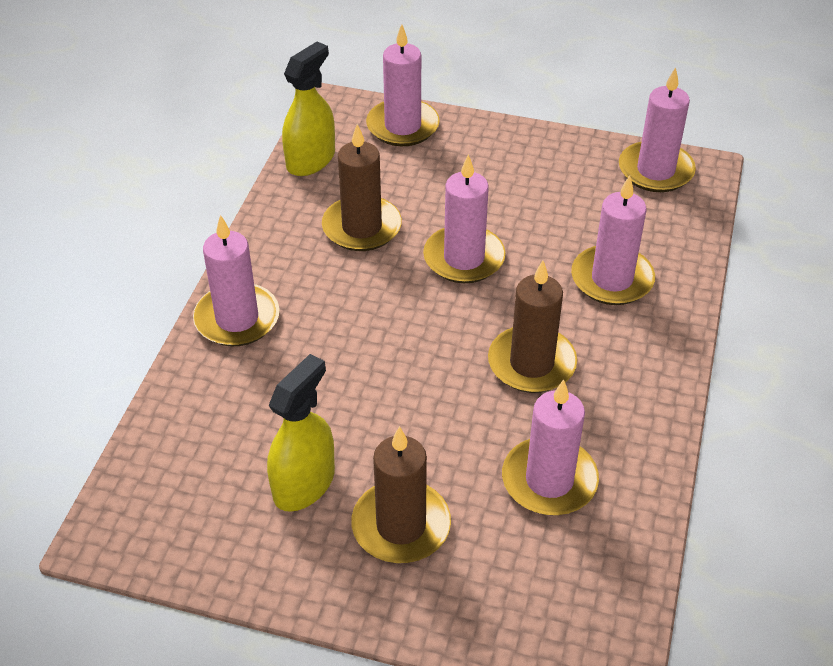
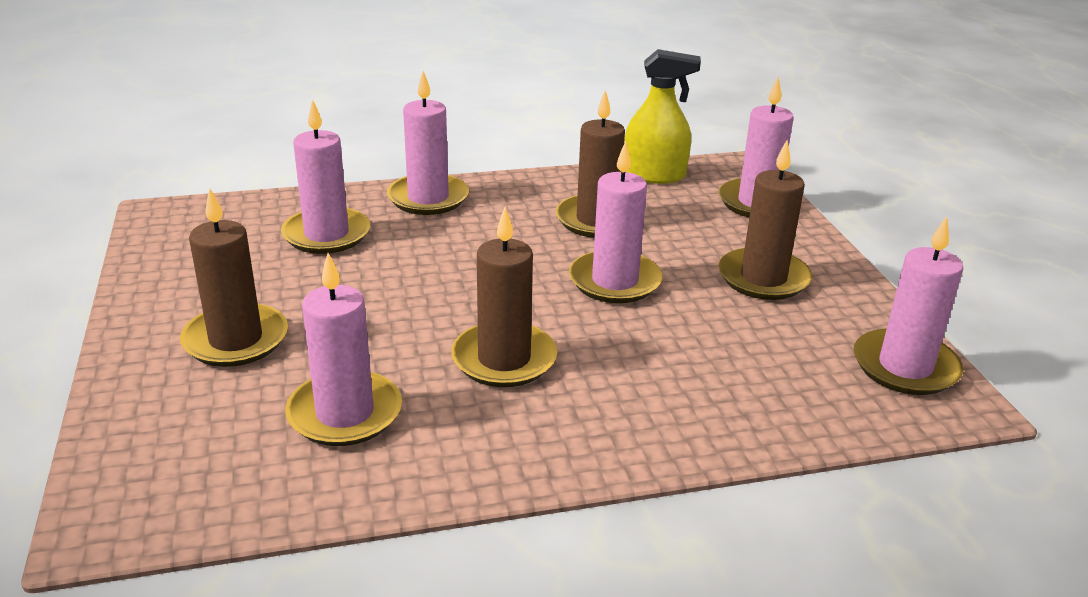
camera: 60 degrees right, 15 degrees down
(304, 484) = (259, 278): yellow spray bottle -> none
(512, 179) = (763, 278): none -> brown candle
(612, 279) = (684, 380): pink candle -> pink candle (326, 235)

